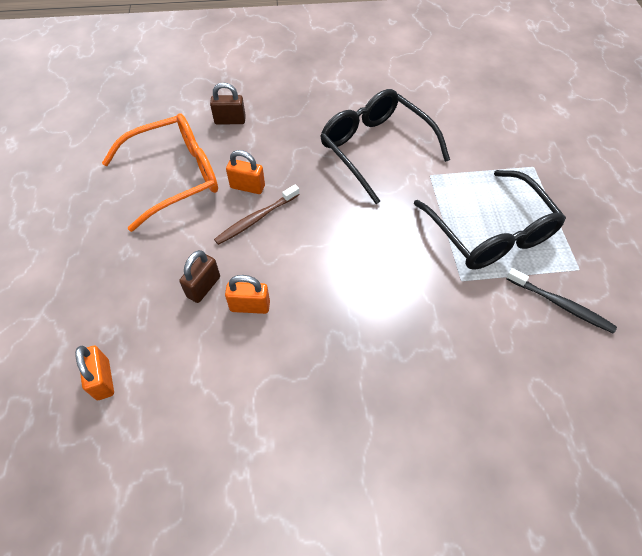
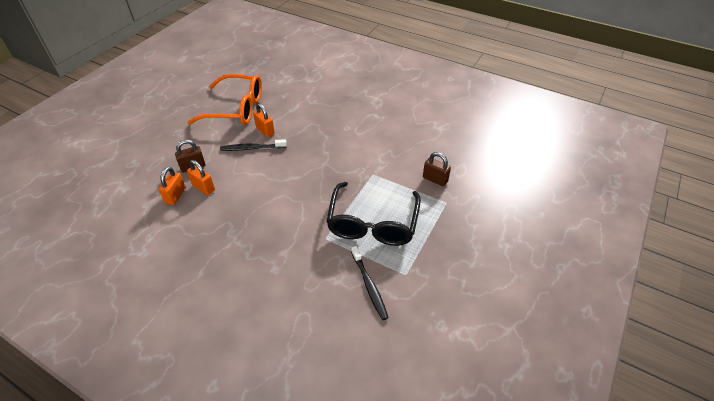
camera: 35 degrees right, 10 degrees down
(103, 380) = (110, 182): orange padlock -> orange padlock (175, 195)
(230, 120) = (293, 93): brown padlock -> brown padlock (435, 179)
(256, 219) = (252, 148): brown toothbrush -> black toothbrush
(375, 149) = (356, 144): black glasses -> none

